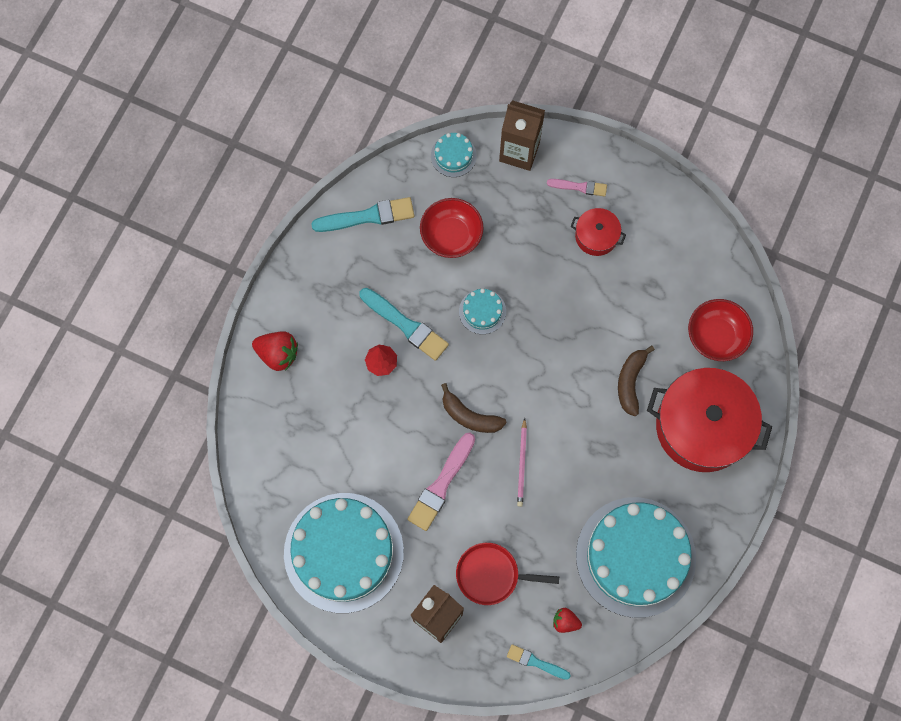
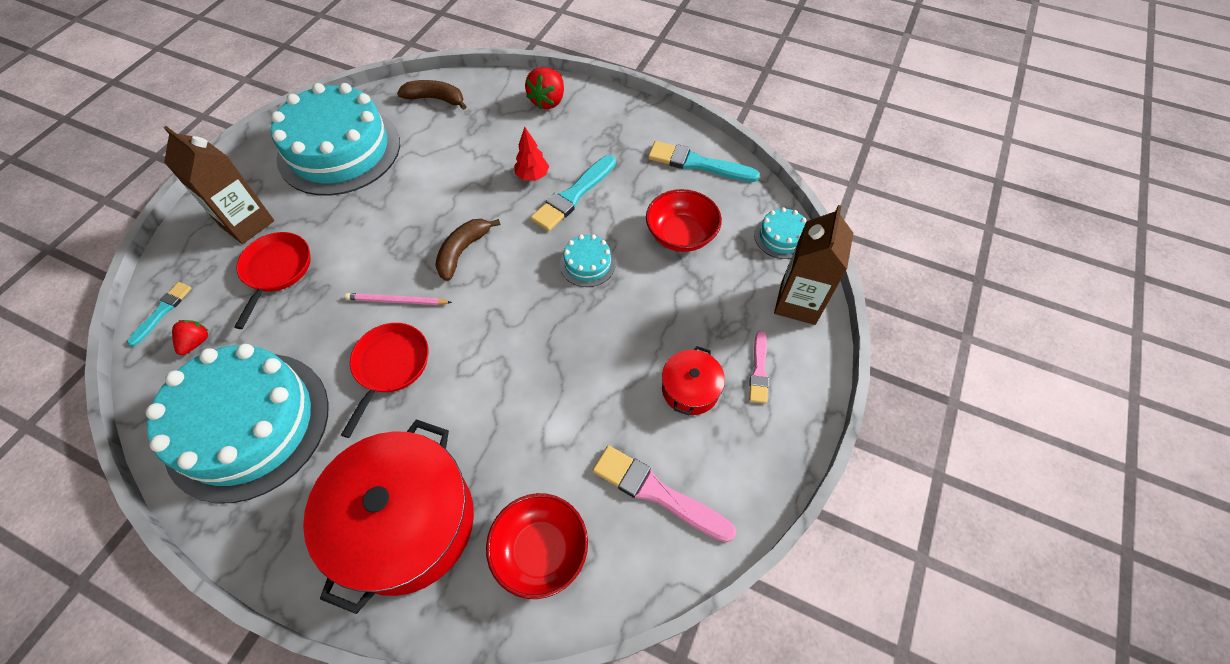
camera: 90 degrees right, 15 degrees down
(368, 216) = (697, 164): turquoise brush -> turquoise brush turned 120 degrees clockwise
(441, 484) = (389, 226): pink brush -> pink brush (657, 492)
(583, 458) = (390, 366): none -> red pan
(630, 382) = (483, 426): brown banana -> brown banana (435, 99)

